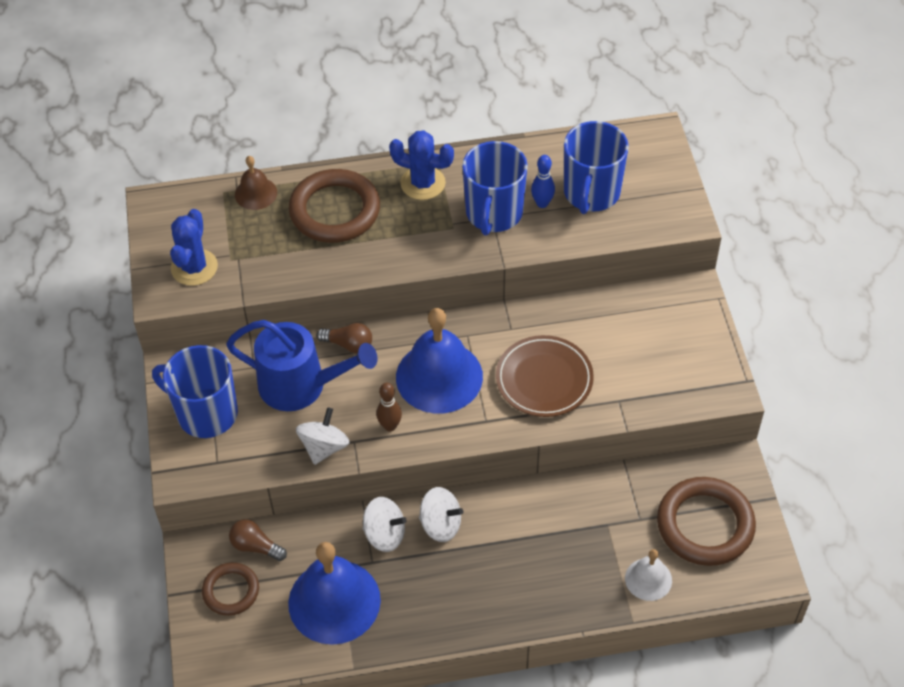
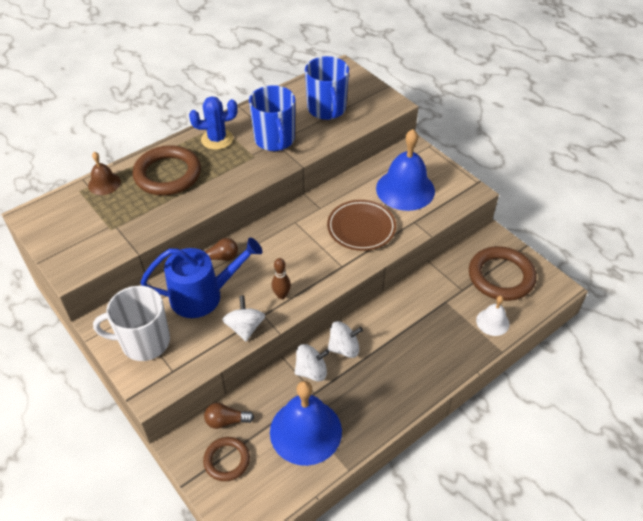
camera: 30 degrees left, 5 degrees down
(194, 267) = (86, 244): blue cactus -> none
(206, 413) = (144, 342): blue mug -> white mug
(439, 376) = (294, 253): blue bell -> blue bell (405, 189)
(542, 203) = (301, 124): blue bowling pin -> none

